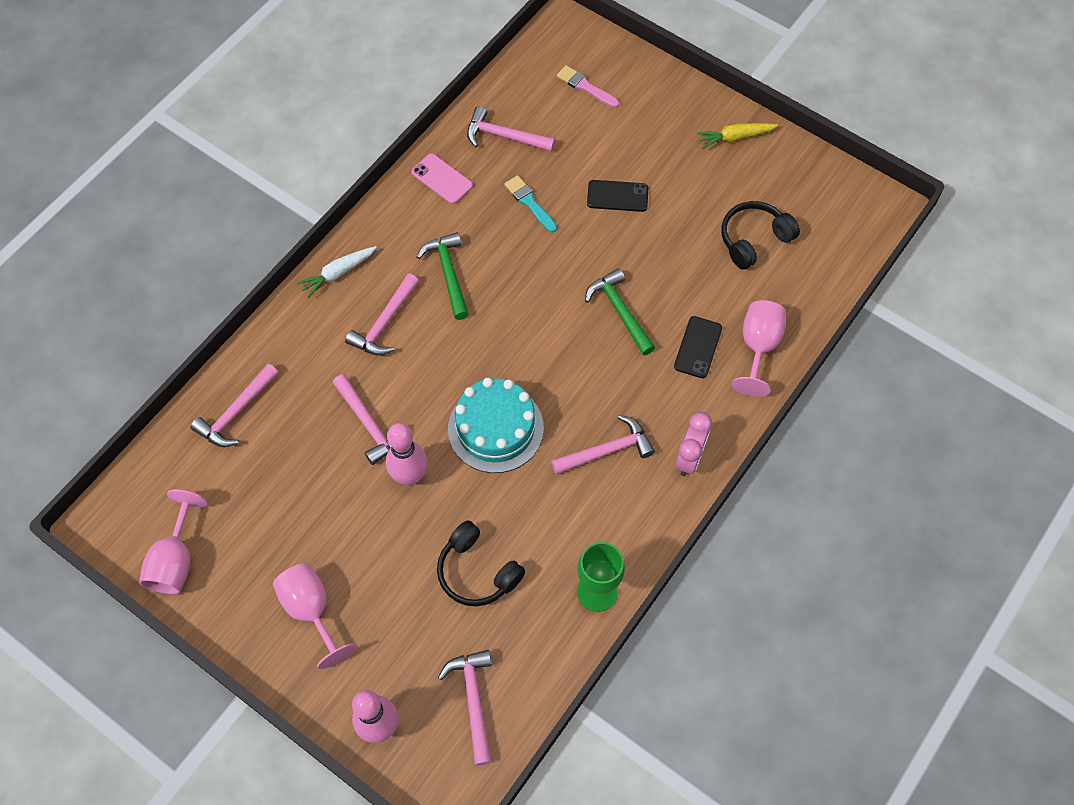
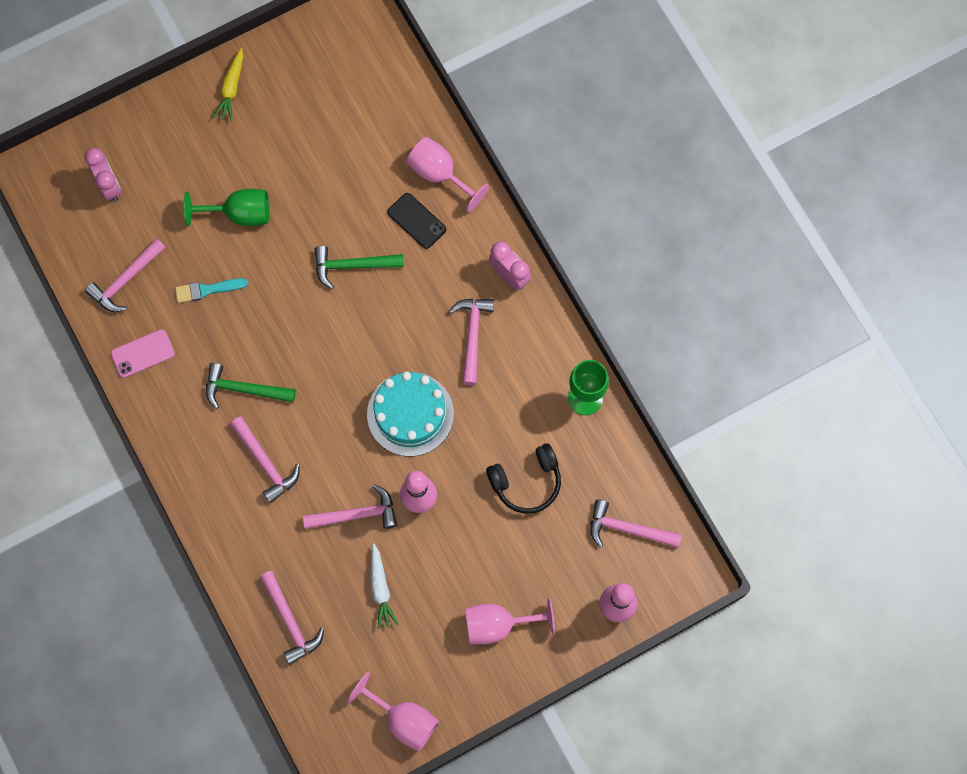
camera: 65 degrees left, 10 degrees up
(338, 273) = (195, 483): white carrot -> white carrot (380, 589)
(585, 87) = (109, 186): pink brush -> pink clock
(617, 196) = (239, 214): black phone -> green goblet
(753, 239) = (340, 126): black headphones -> none

